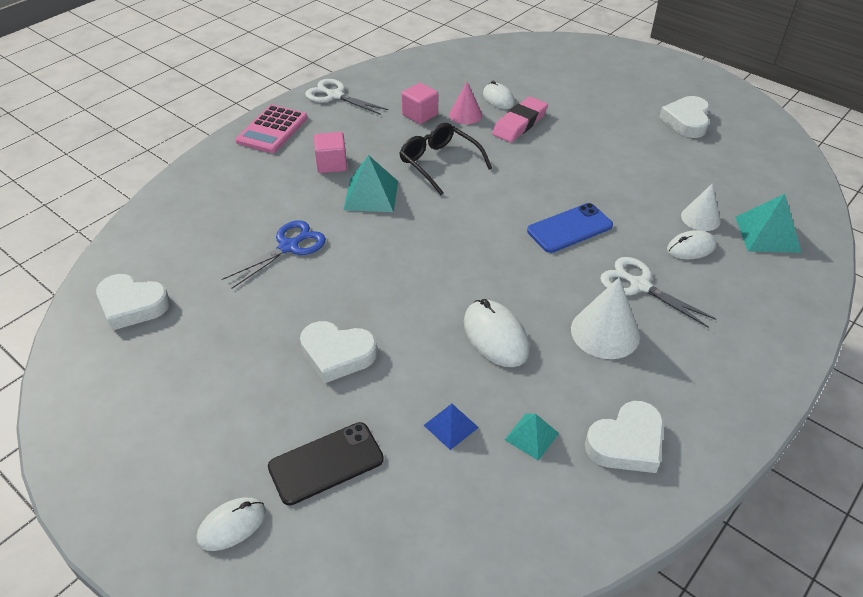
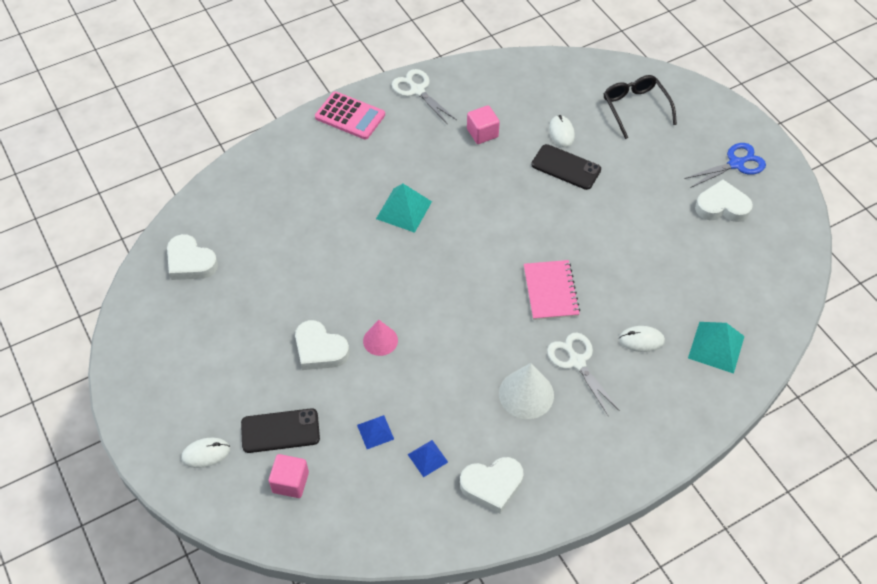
camera: 20 degrees right, 10 degrees up
(272, 130) = (350, 116): pink calculator -> pink calculator turned 105 degrees counterclockwise
(288, 247) = (320, 243): blue scissors -> blue scissors (735, 164)
(331, 164) = (385, 168): pink cube -> pink cube (290, 482)
(439, 163) = (475, 192): black glasses -> black glasses (635, 108)
(465, 114) = (523, 143): pink cone -> pink cone (380, 340)
(495, 336) = (441, 371): white mouse -> none
(519, 124) = (566, 167): pink eraser -> black phone
(531, 436) = (427, 458): turquoise pyramid -> blue pyramid
(570, 228) = (550, 291): blue phone -> pink notebook
(686, 121) = (722, 206): white heart -> white heart turned 60 degrees clockwise
(700, 218) = (668, 314): white cone -> none

